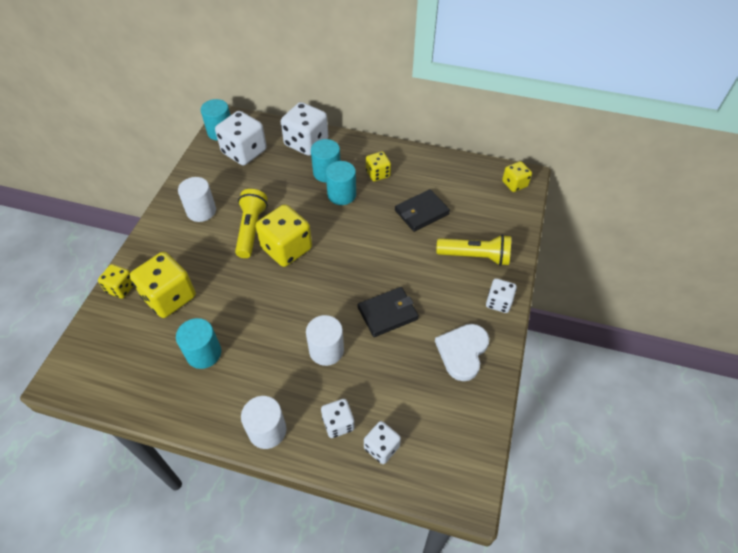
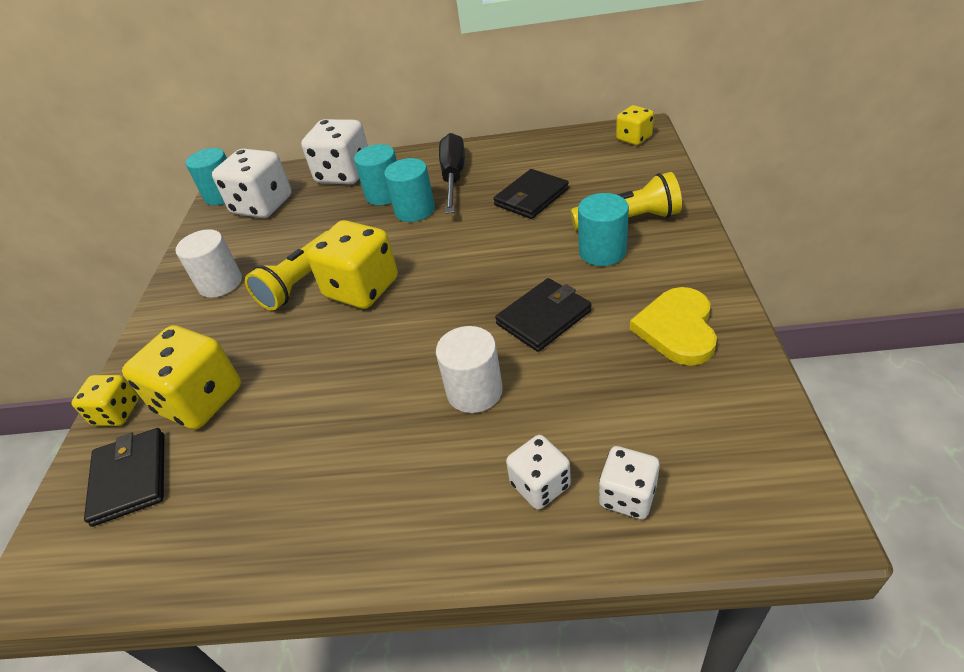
camera: 10 degrees left, 10 degrees down
(121, 336) = (130, 478): none -> black wallet
(204, 353) = (278, 458): turquoise cylinder -> turquoise cylinder (602, 251)
(251, 229) = (301, 282): yellow flashlight -> yellow flashlight turned 135 degrees counterclockwise
(267, 430) = (426, 536): white cylinder -> none
(378, 174) = (453, 177): yellow dice -> black screwdriver
(462, 352) = (677, 329): white heart -> yellow heart
(498, 302) = (691, 258): white dice -> none

